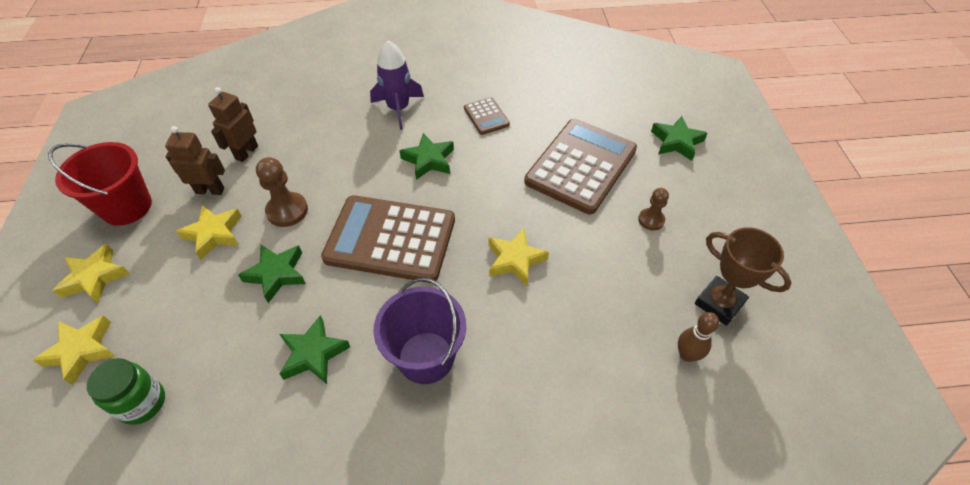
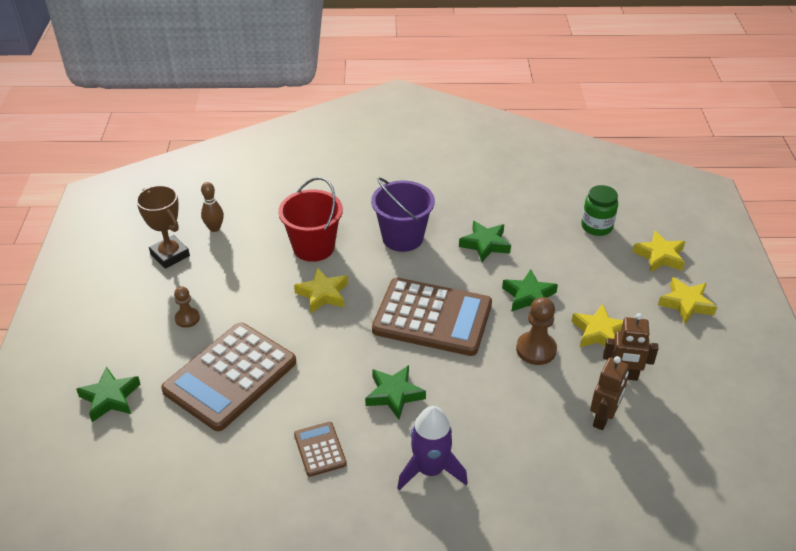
camera: 175 degrees left, 10 degrees down
(127, 207) = (700, 364): red bucket -> red bucket (313, 247)

